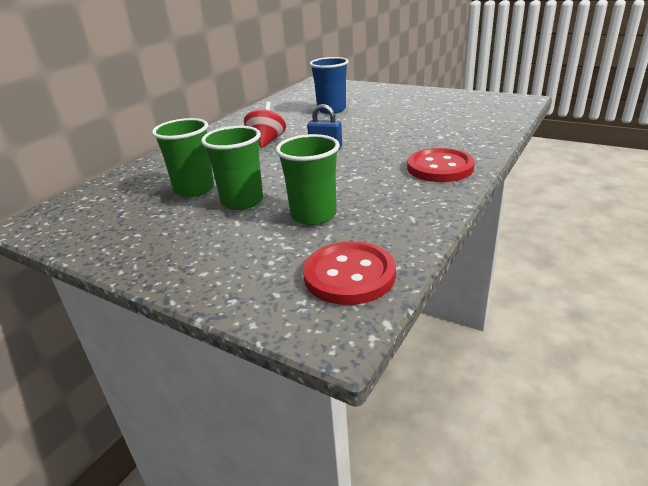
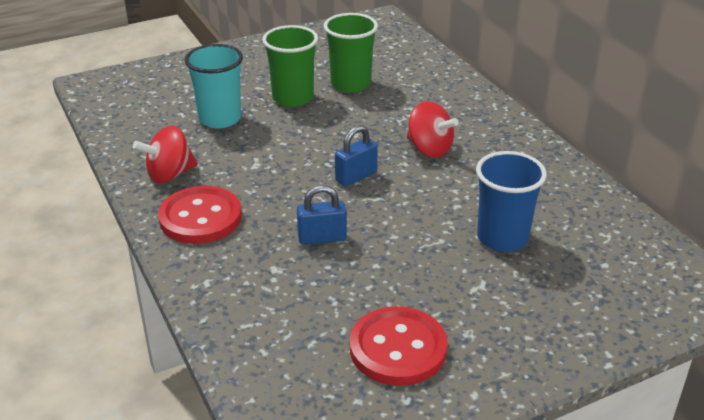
camera: 120 degrees right, 5 degrees up
(313, 215) = (220, 119): green cup -> turquoise cup
(349, 275) = (127, 104): red button -> red button (398, 348)
(397, 136) = (322, 238): none -> blue padlock
(417, 197) = (170, 174): none -> red spinning top

